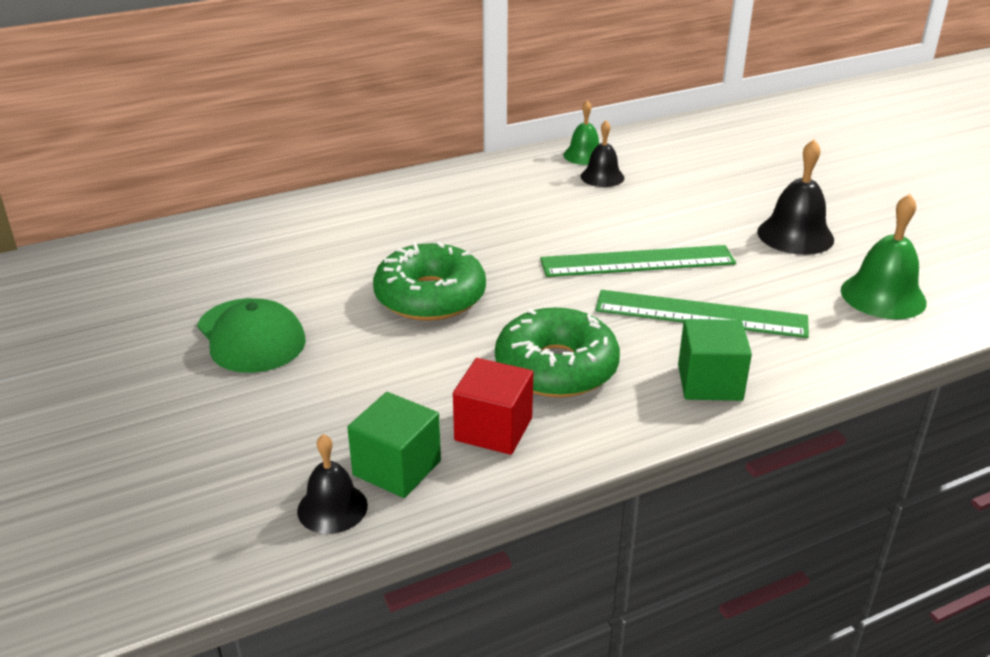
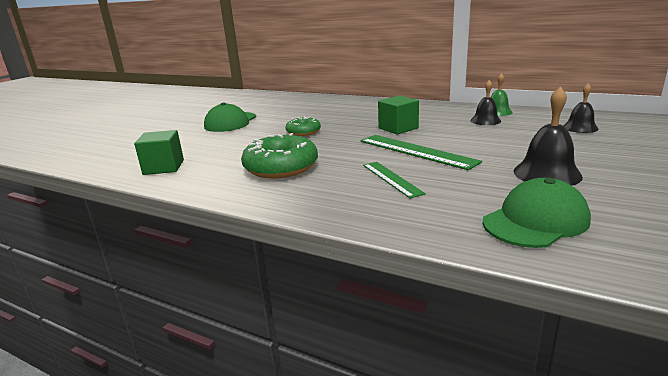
camera: 55 degrees right, 10 degrees down
(332, 508) = (126, 167): black bell -> black bell (580, 127)
(430, 297) = (303, 132): green donut -> green donut, size x0.57
(493, 429) = (212, 172): red cube -> none
(700, 314) = (392, 179): green ruler -> green ruler, size x0.62
(710, 382) = (321, 201): green cube -> green cube (398, 128)
(883, 296) = (535, 221): green bell -> green cap

